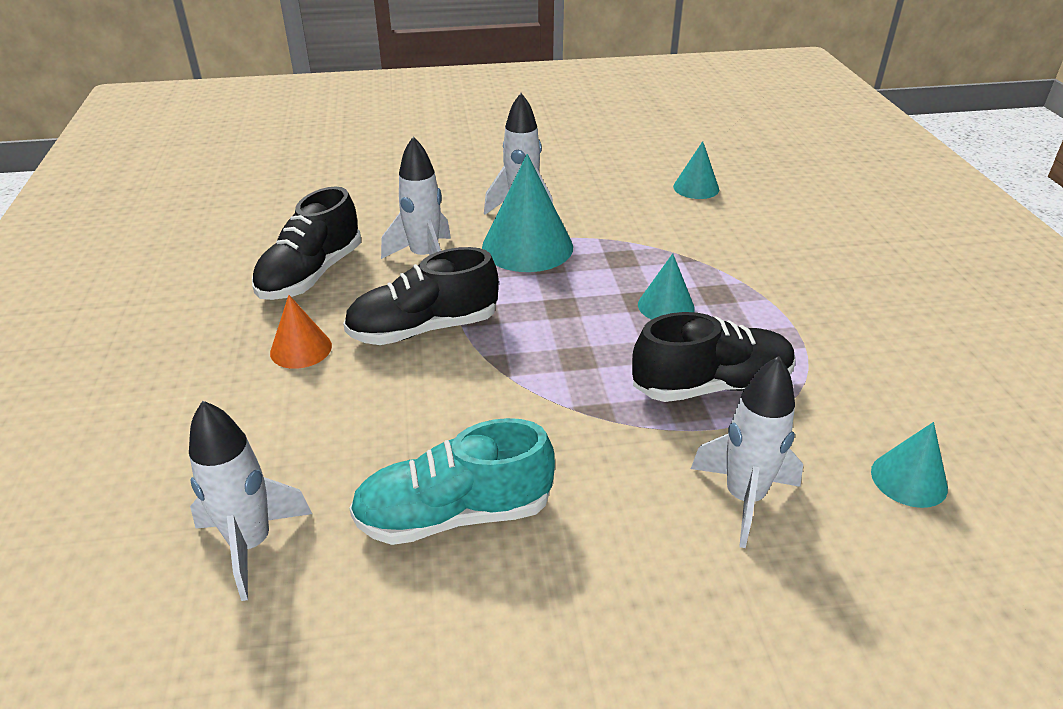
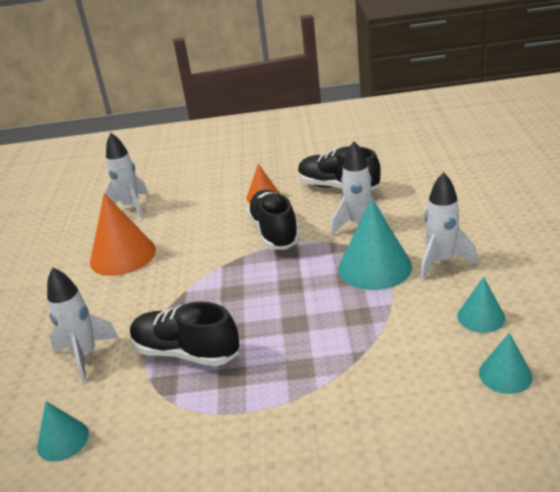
camera: 100 degrees right, 5 degrees down
(454, 514) = (123, 255): turquoise shoe -> orange cone
(666, 306) = (285, 337): turquoise cone -> turquoise cone (481, 317)
(711, 386) = (186, 352): black shoe -> black shoe turned 120 degrees clockwise

